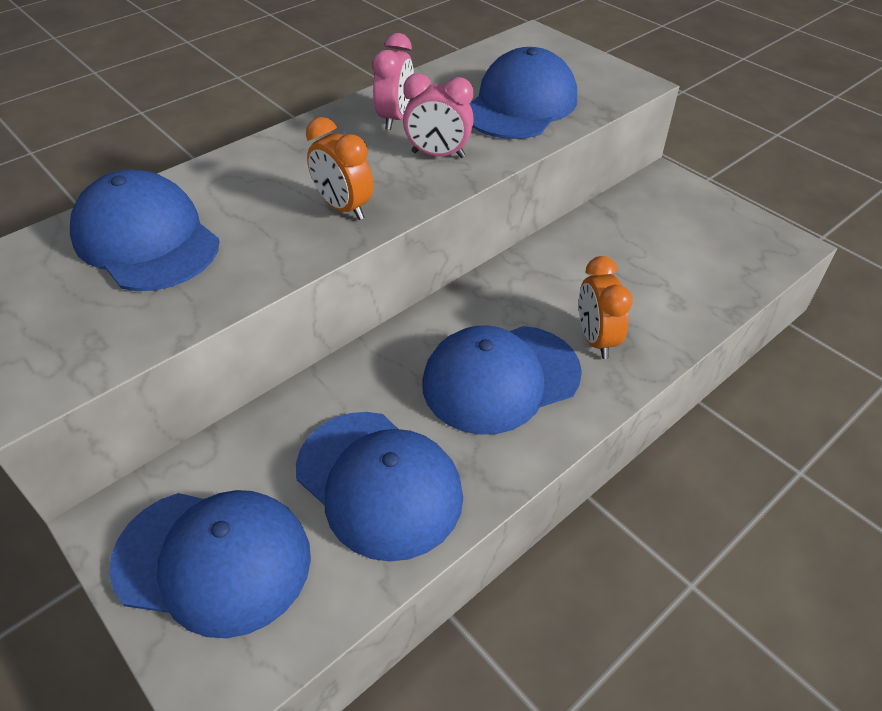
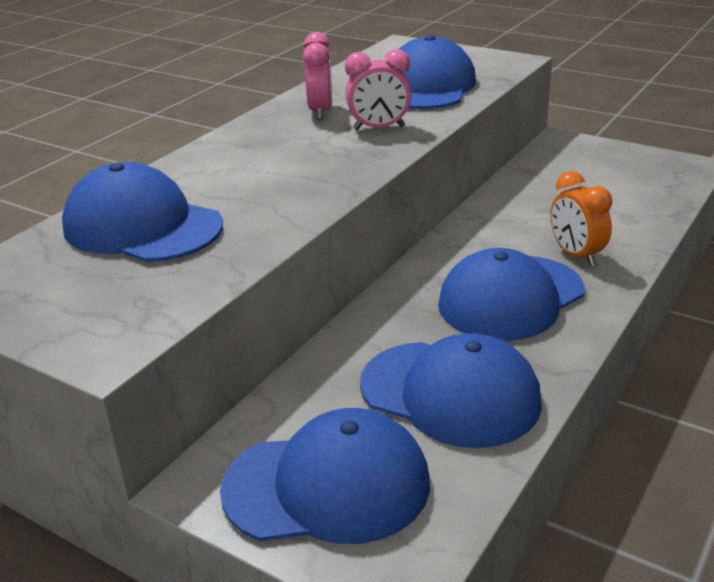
camera: 15 degrees left, 15 degrees down
(343, 208) = (319, 175): orange clock -> none

